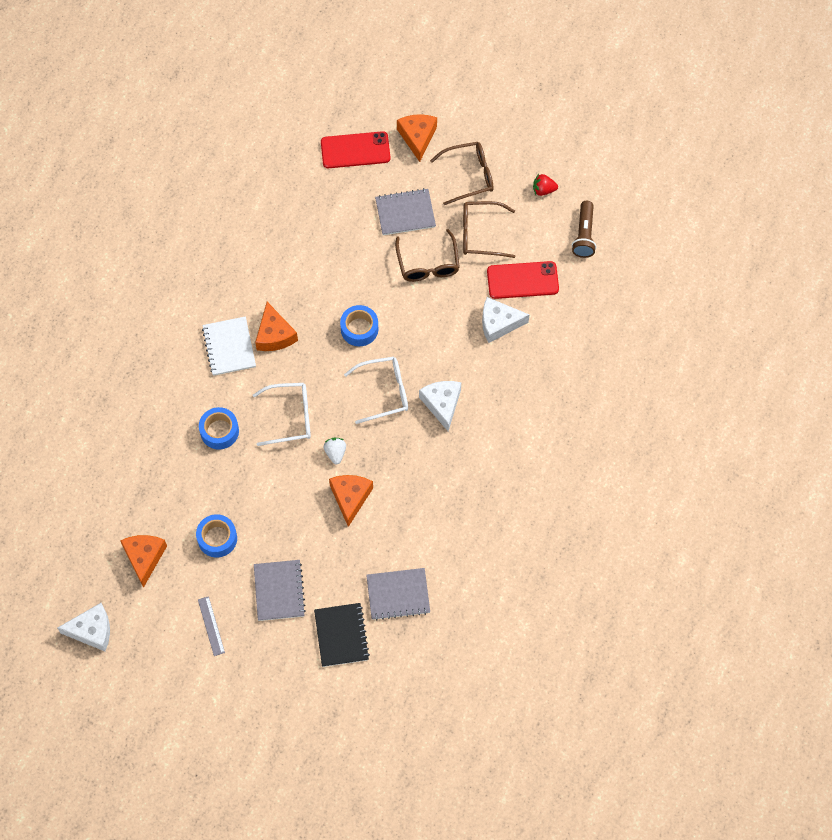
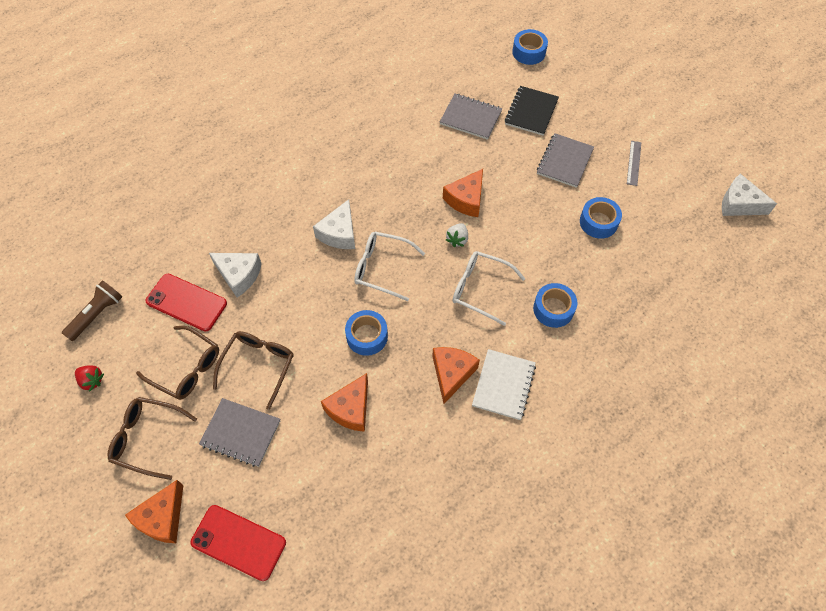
camera: 150 degrees left, 5 degrees down
(144, 558) = (671, 237): orange cheese -> orange cheese (350, 409)
(385, 718) = (528, 52): none -> blue tape

